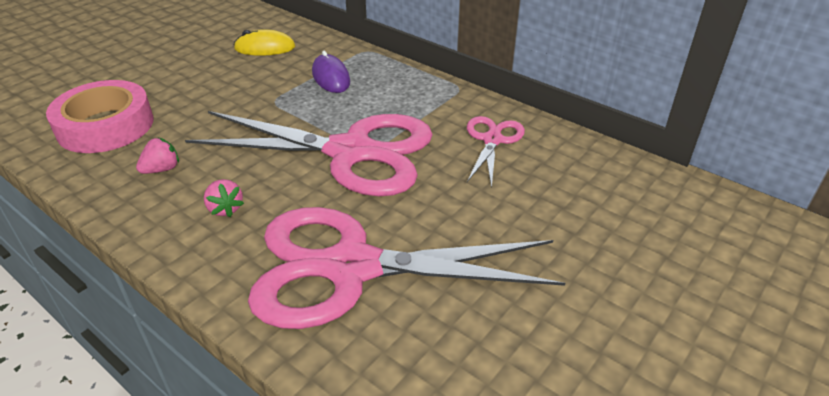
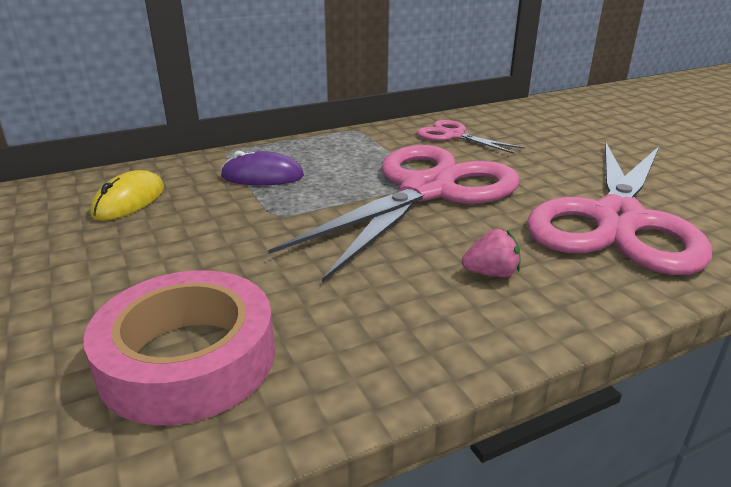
camera: 65 degrees left, 10 degrees down
(162, 169) = (370, 312): pink strawberry -> none

